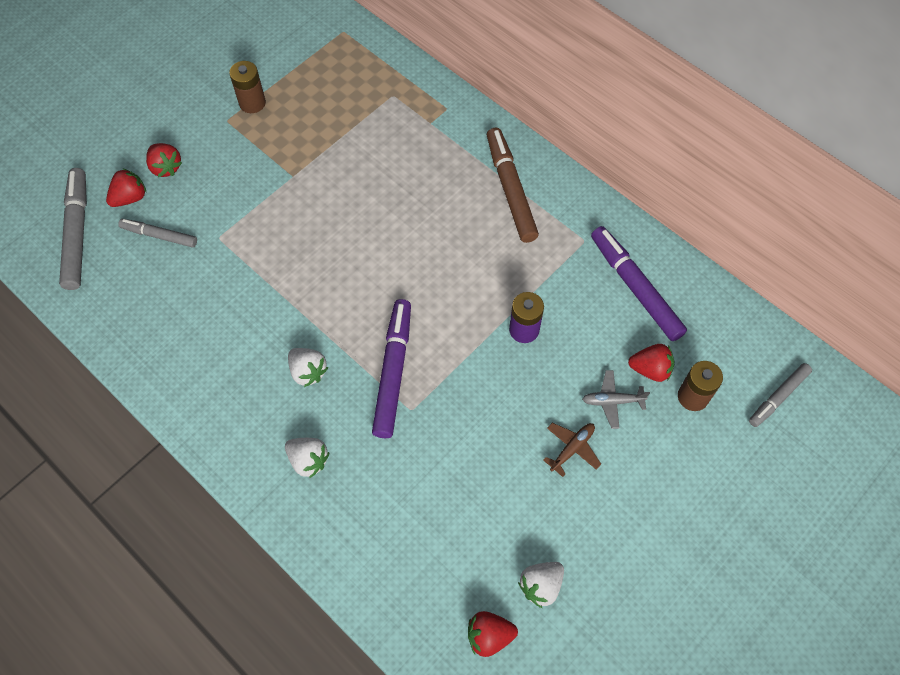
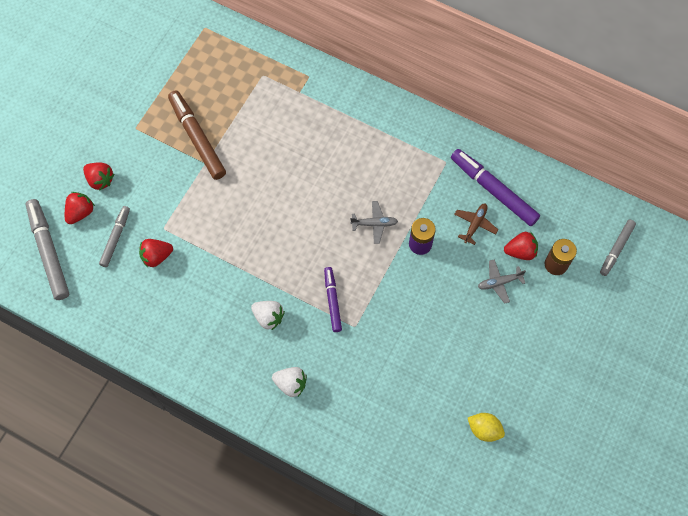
camera: 15 degrees left, 5 degrees up
(159, 236) = (116, 238): grey marker -> grey marker turned 105 degrees clockwise
(252, 103) = (151, 108): brown battery -> none
(393, 371) = (332, 301): purple marker -> purple marker, size x0.60
(474, 292) = (374, 224): none -> grey plane
(489, 636) = (458, 474): red strawberry -> red strawberry (156, 256)
(510, 189) = (378, 133): brown marker -> brown marker (197, 138)
(541, 585) = (484, 429): white strawberry -> yellow lemon
(572, 448) = (480, 325): brown plane -> brown plane (475, 224)

